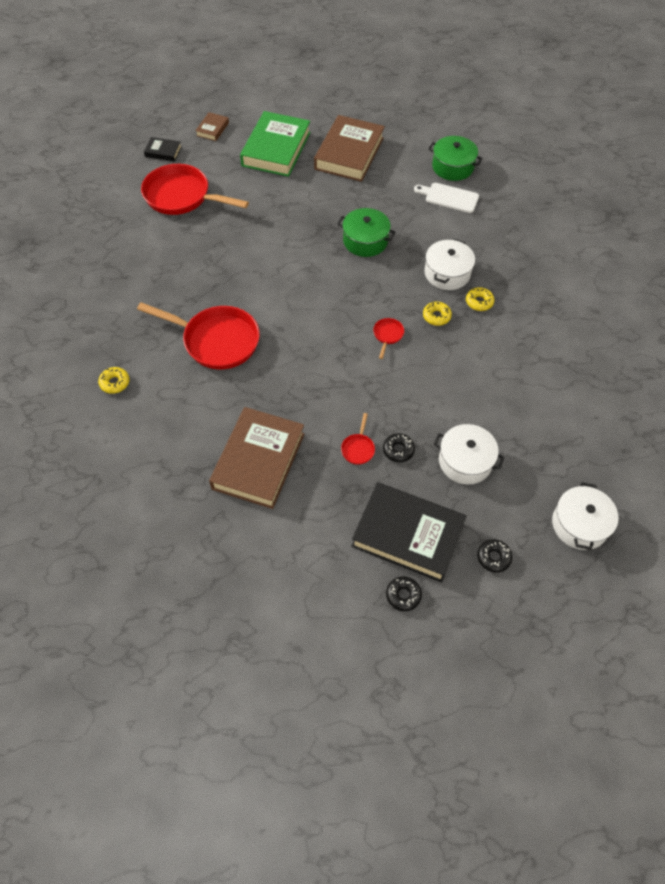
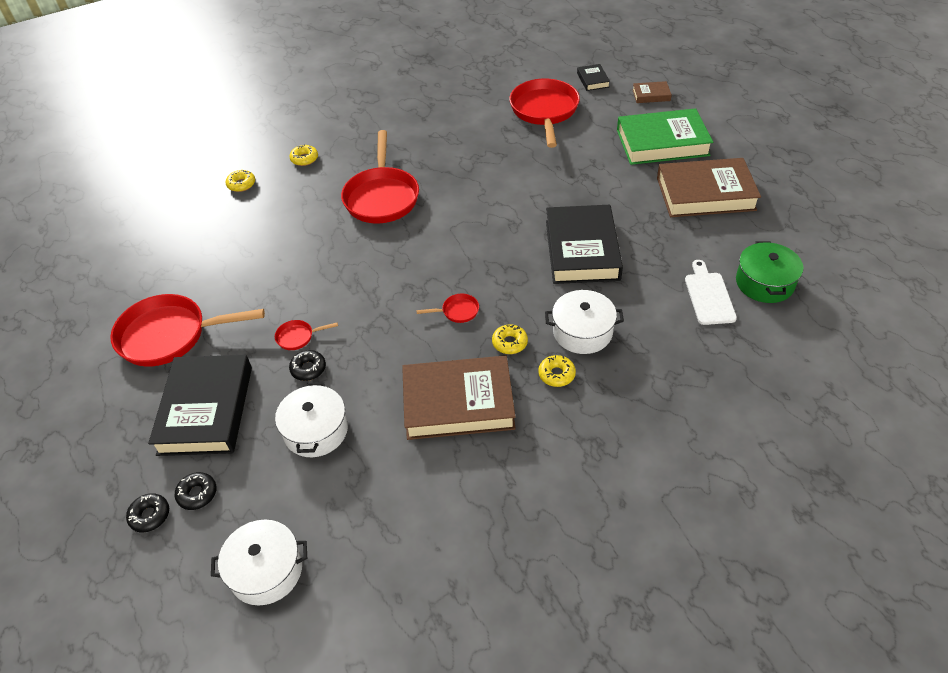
camera: 70 degrees right, 10 degrees down
(116, 444) = (241, 184): none -> yellow donut
(259, 461) = (256, 273): brown book -> brown book (458, 403)
(302, 548) = (169, 335): none -> red pan
(365, 241) = (582, 250): green pot -> black book
(403, 595) = (134, 428): black donut -> black donut (150, 515)

